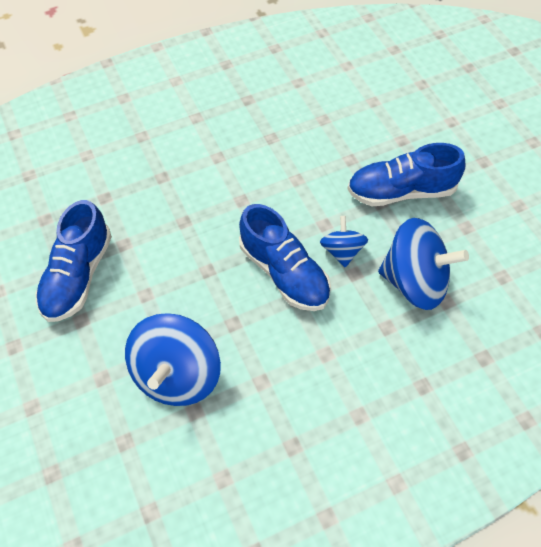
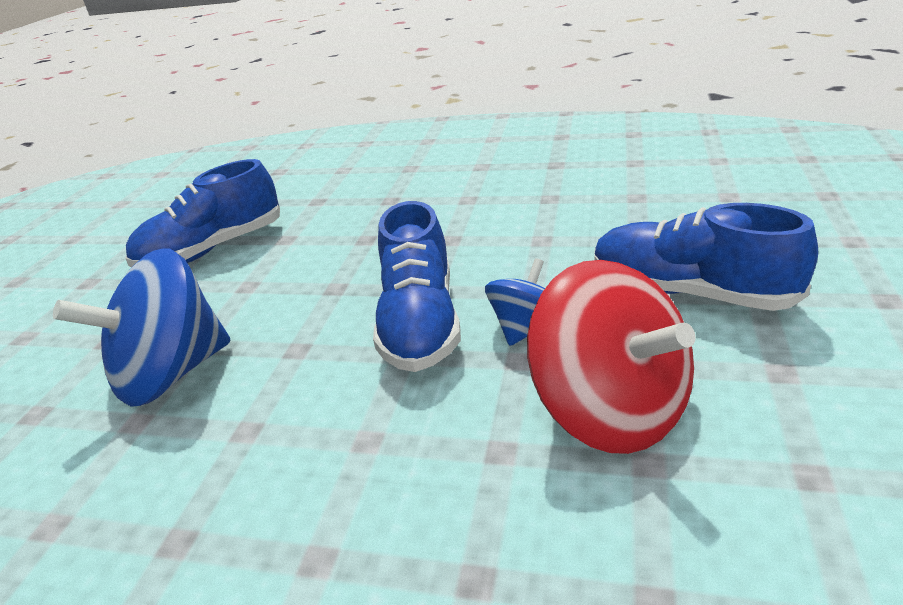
camera: 40 degrees right, 25 degrees down
(415, 282) = (610, 409): blue spinning top -> red spinning top

